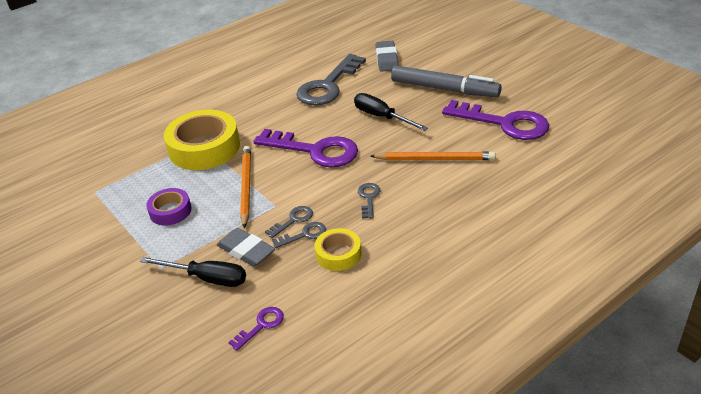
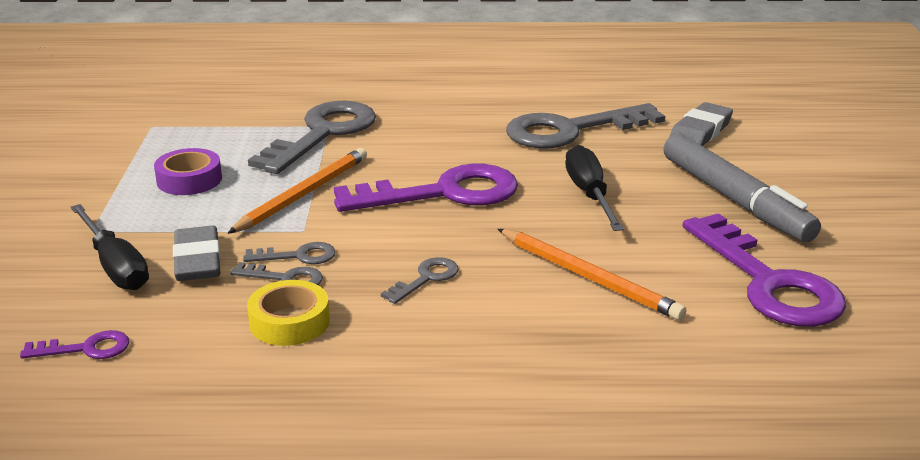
camera: 35 degrees right, 10 degrees down
(204, 148) = (322, 134): yellow tape -> grey key
(315, 150) = (443, 193): purple key -> purple key turned 75 degrees counterclockwise

